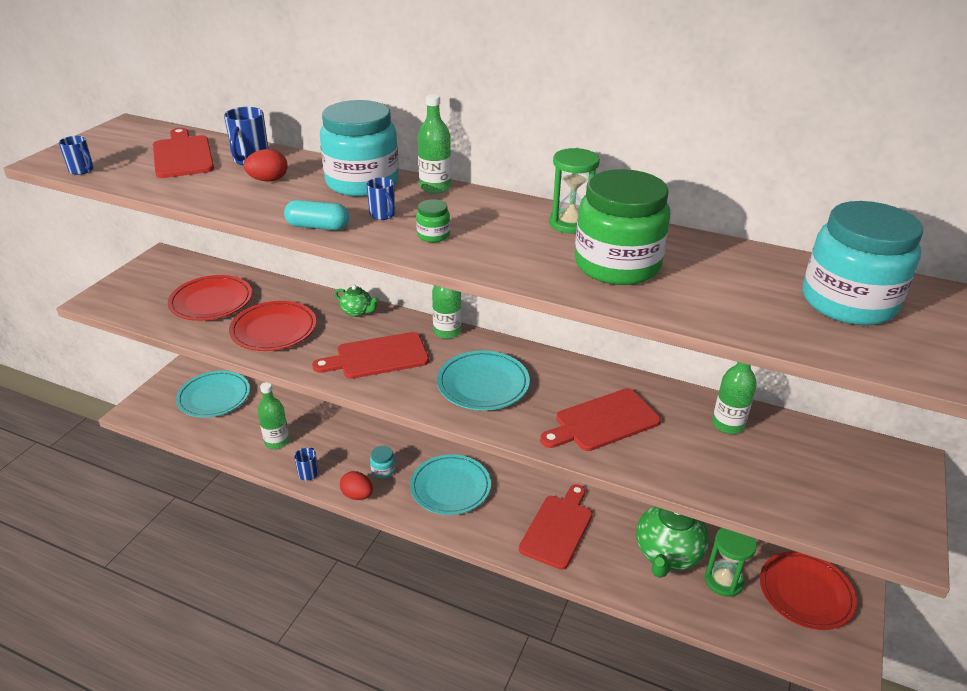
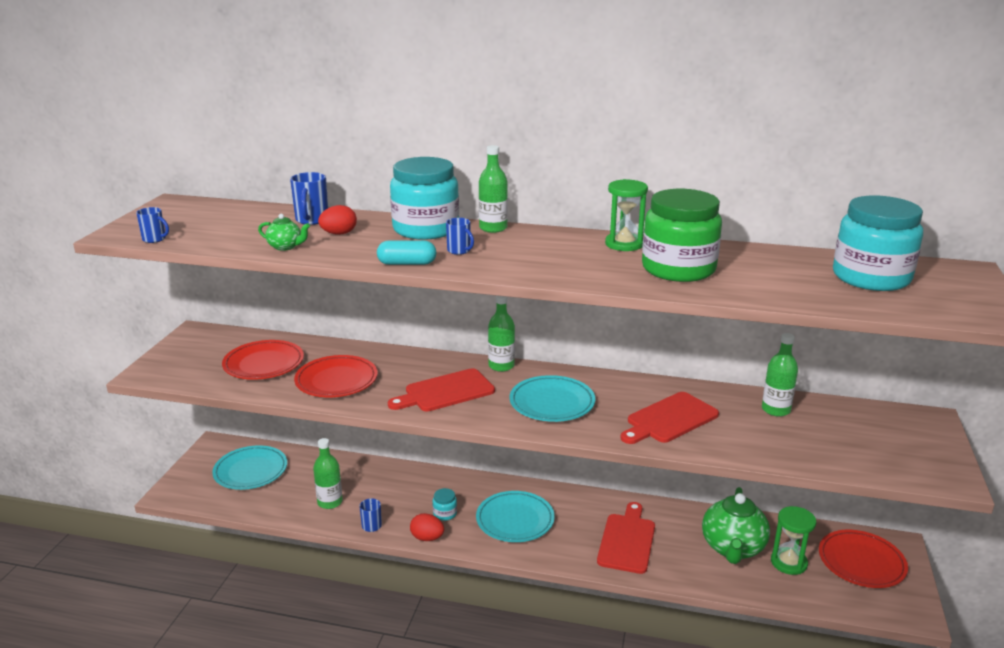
camera: 10 degrees left, 10 degrees down
(183, 155) = (245, 221): red cutting board -> none
(357, 312) = (410, 359): green teapot -> green teapot (285, 247)
(433, 235) = (512, 261): green jar -> none

